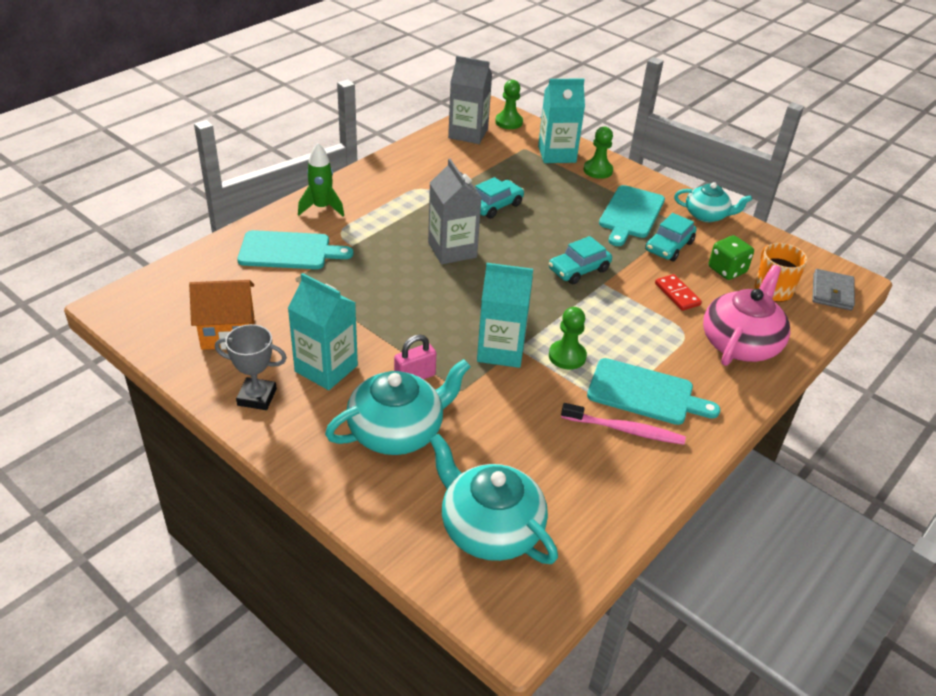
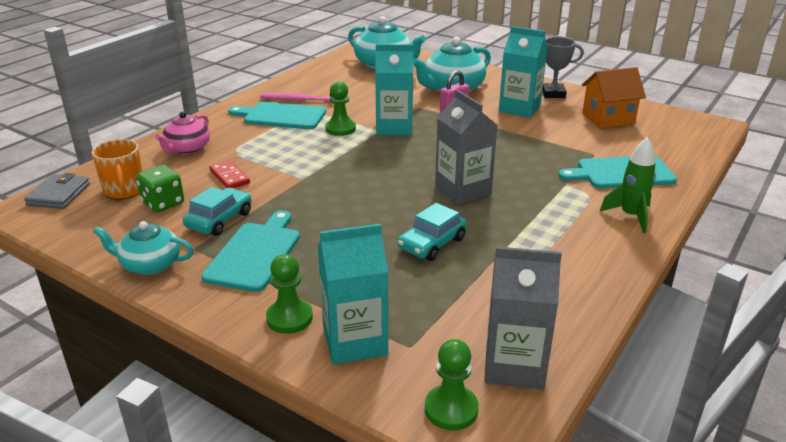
camera: 175 degrees right, 10 degrees down
(579, 270) = (327, 187): turquoise car -> none
(740, 343) = (187, 148): pink teapot -> pink teapot, size x0.63

